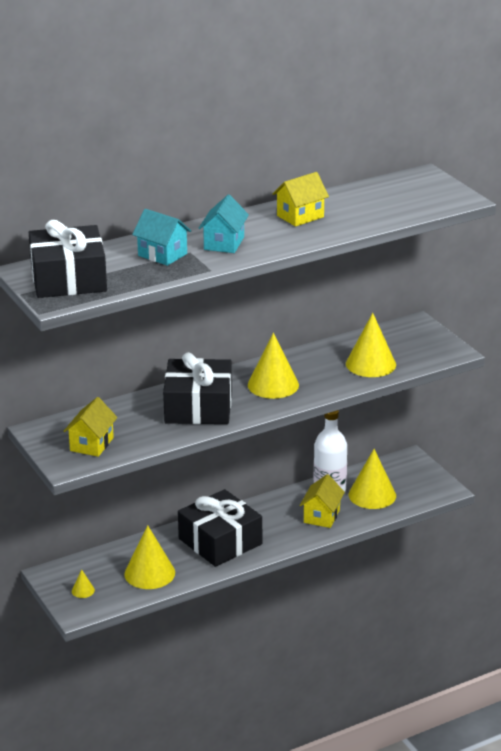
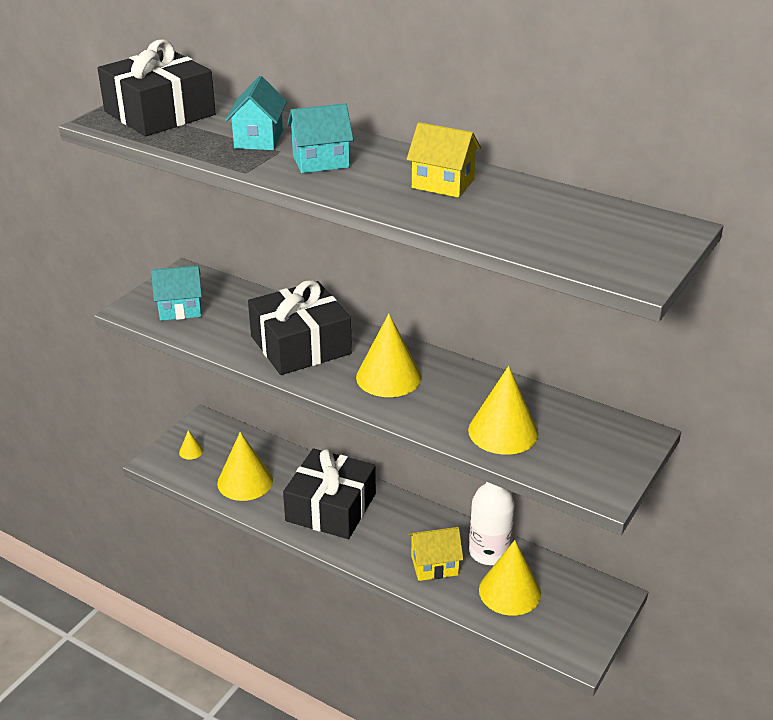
camera: 60 degrees right, 5 degrees up
(91, 444) = (180, 309): yellow house -> turquoise house

